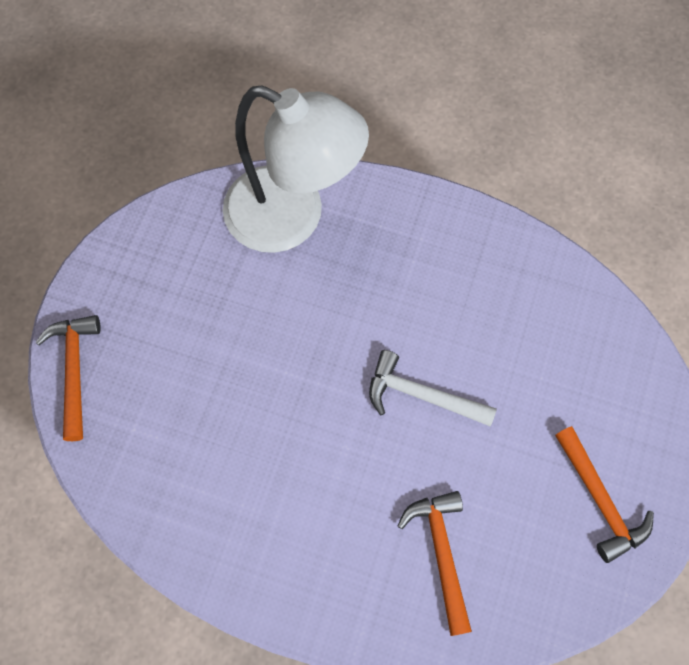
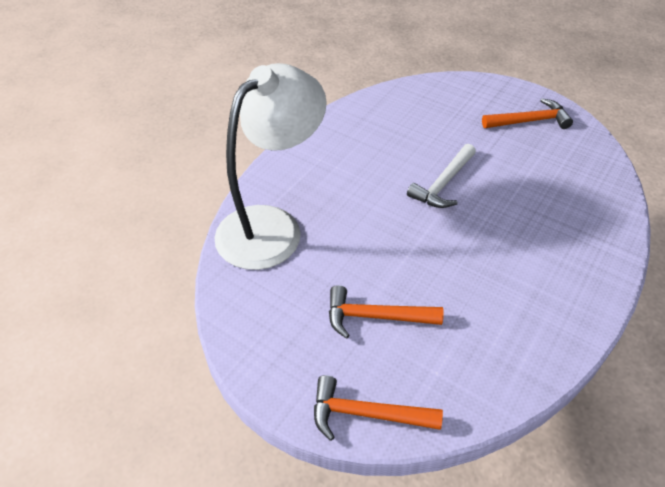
camera: 75 degrees left, 20 degrees down
(441, 553) = (561, 198): orange hammer -> orange hammer (375, 317)

